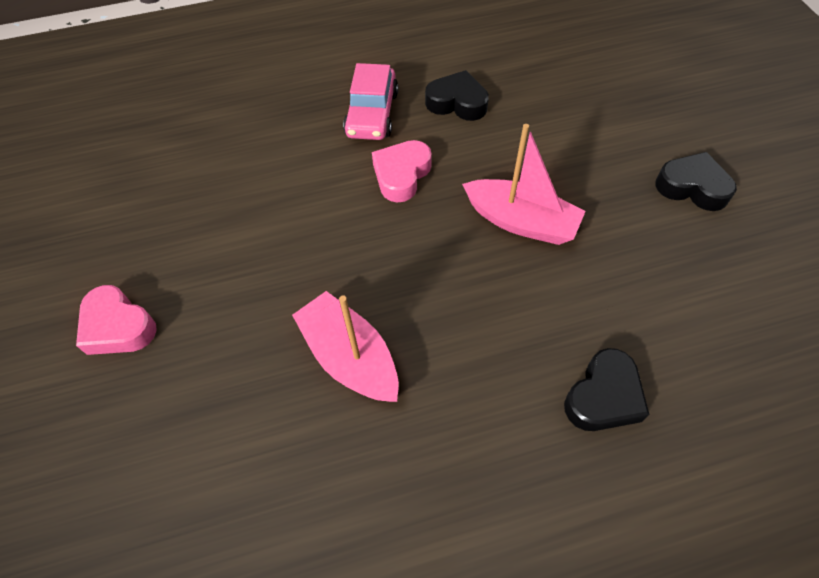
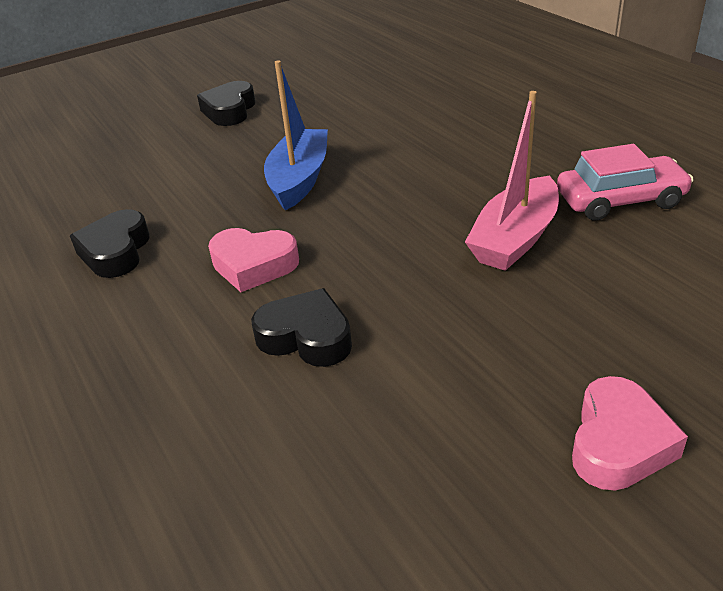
camera: 105 degrees left, 20 degrees down
(372, 114) = (140, 318): pink car -> pink car (620, 200)
(521, 222) = (299, 179): pink boat -> blue boat
(603, 396) = (460, 121): black heart -> black heart (306, 337)

